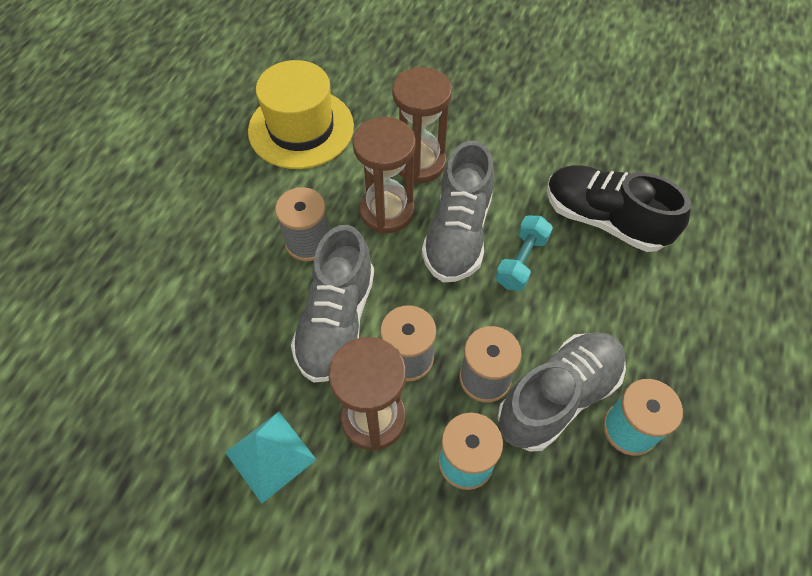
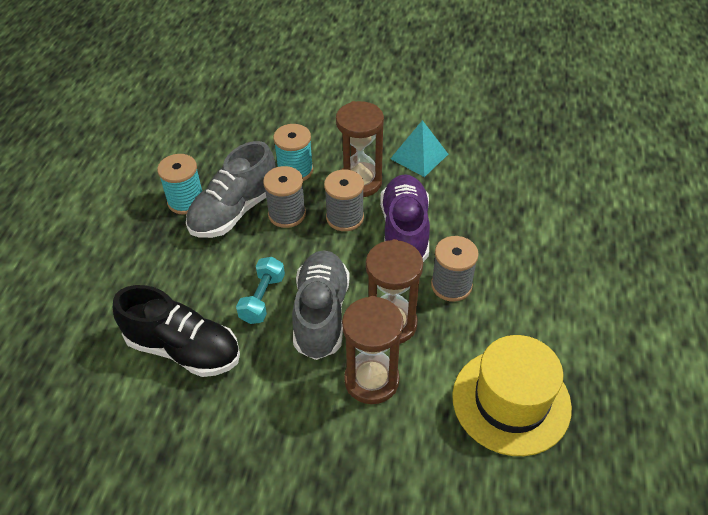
camera: 170 degrees right, 10 degrees down
(337, 321) = (404, 232): grey shoe -> purple shoe

